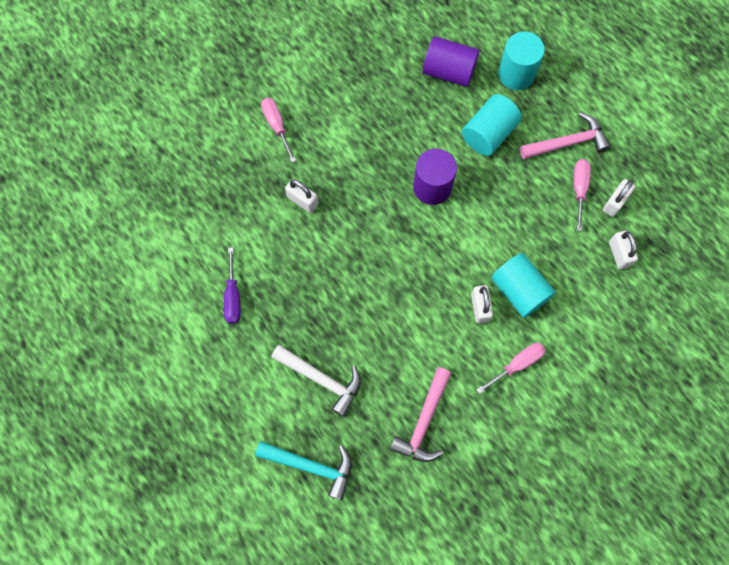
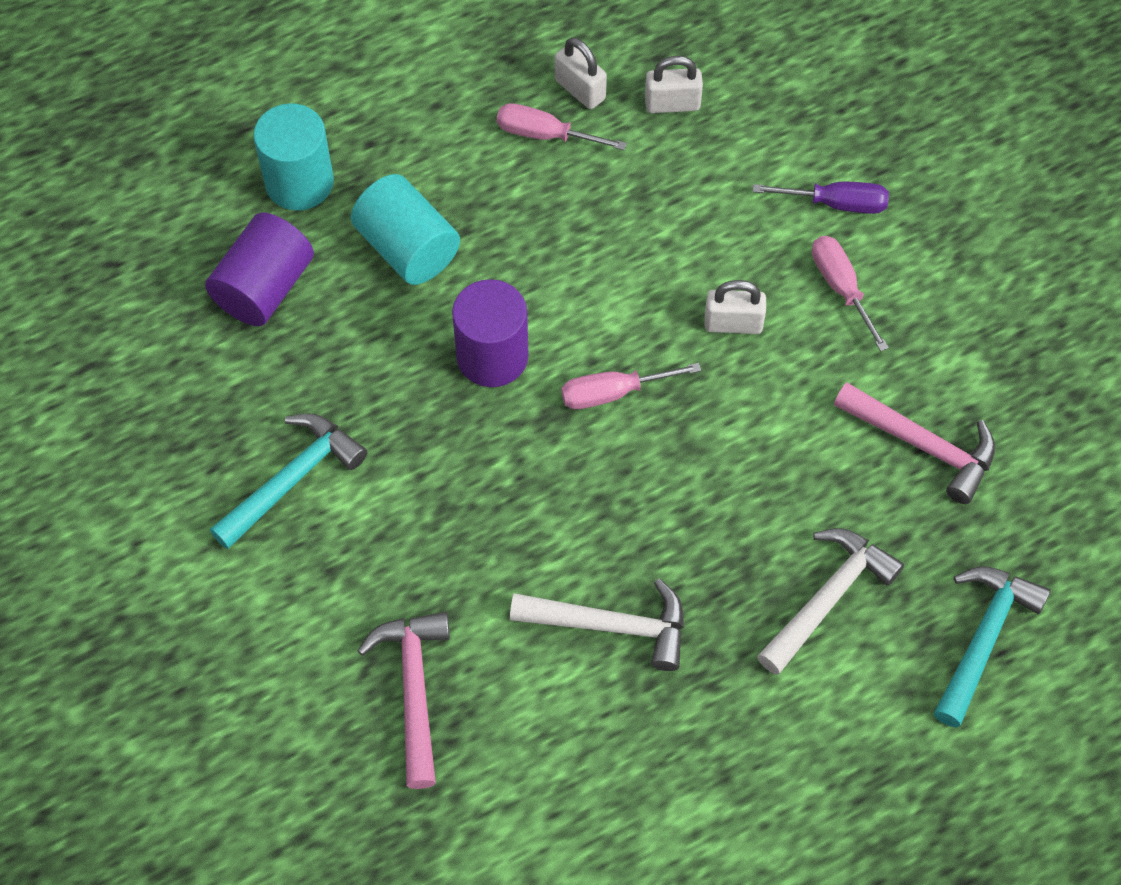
camera: 80 degrees left, 10 degrees down
(233, 296) = (645, 733): purple screwdriver -> purple screwdriver (836, 203)
(277, 126) = (302, 605): pink screwdriver -> pink screwdriver (613, 393)
(288, 271) = (610, 626): none -> white hammer
(302, 201) = (472, 580): white padlock -> none
(342, 107) = (292, 480): none -> turquoise hammer
(519, 290) = (712, 259): turquoise cylinder -> none
(567, 143) = (454, 133): pink hammer -> pink hammer (414, 690)

